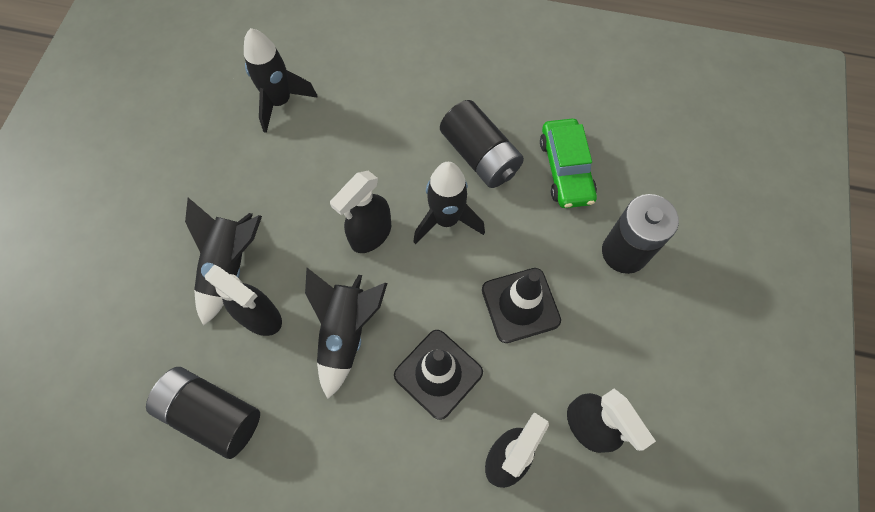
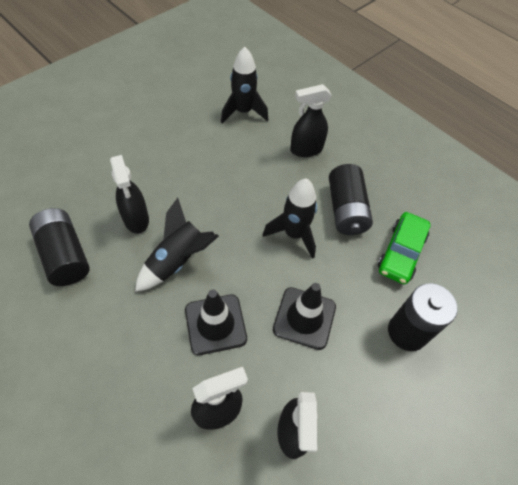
camera: 30 degrees right, 10 degrees down
(230, 266) = (142, 182): black rocket -> none
(370, 235) = (238, 214): black spray bottle -> black spray bottle (306, 149)

